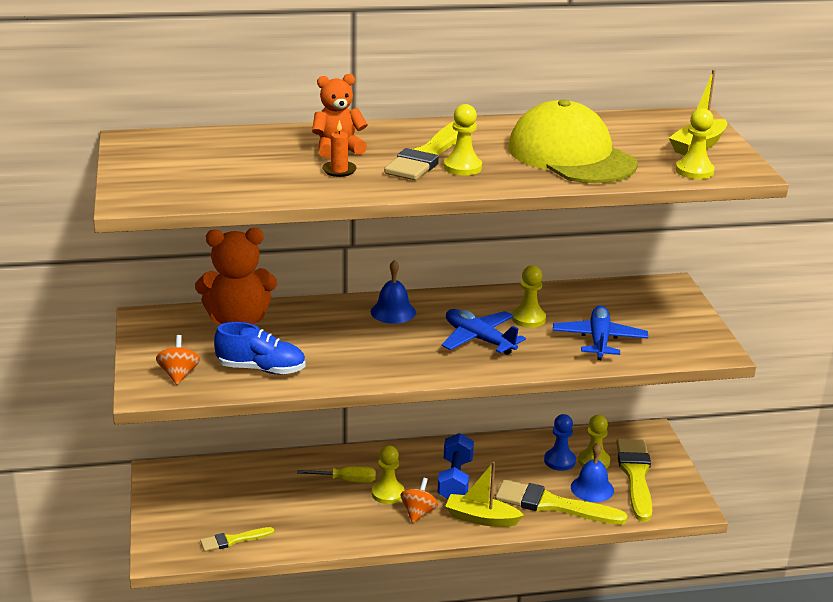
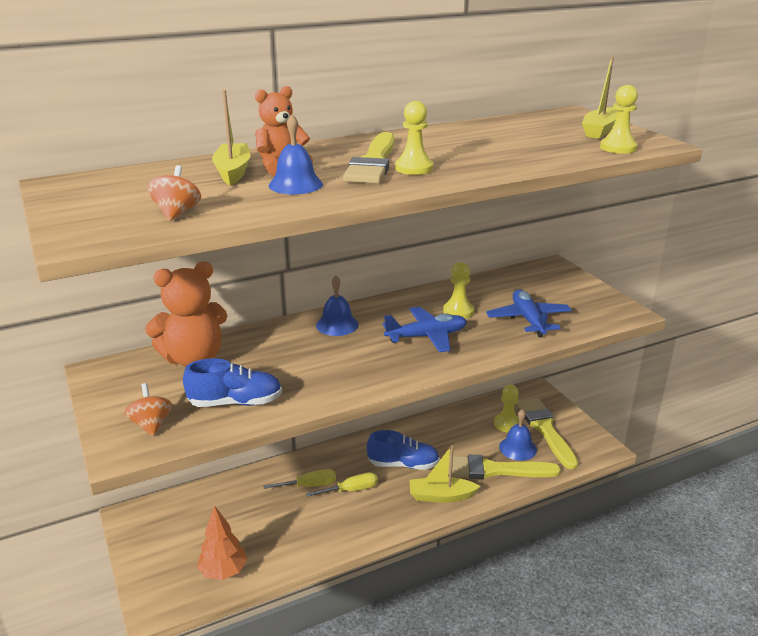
camera: 15 degrees left, 0 degrees up
(233, 540) = (224, 572): yellow brush -> orange tree
(290, 148) = (233, 172): none -> yellow boat
(339, 170) = (295, 184): orange candle -> blue bell
(388, 493) = (351, 490): yellow pawn -> yellow screwdriver
(418, 513) = (385, 503): orange spinning top -> orange spinning top (177, 213)
(455, 480) = (403, 464): blue dumbbell -> blue shoe
(479, 339) = (427, 337): blue plane -> blue plane turned 135 degrees clockwise
(559, 461) = (480, 429): blue pawn -> none
(571, 156) = (502, 149): yellow cap -> none

